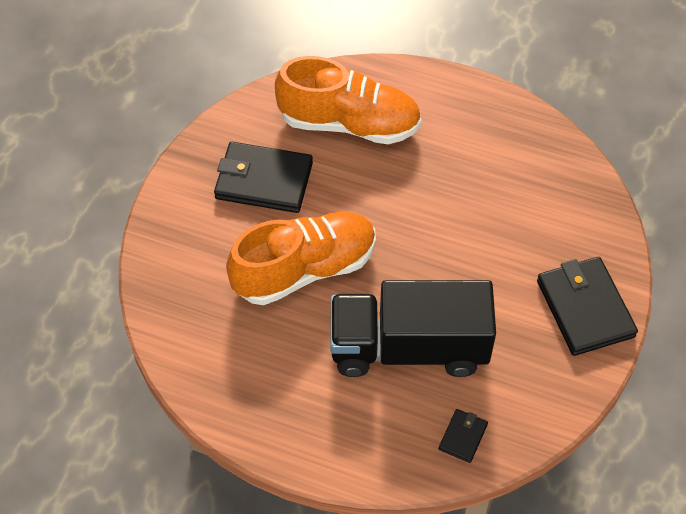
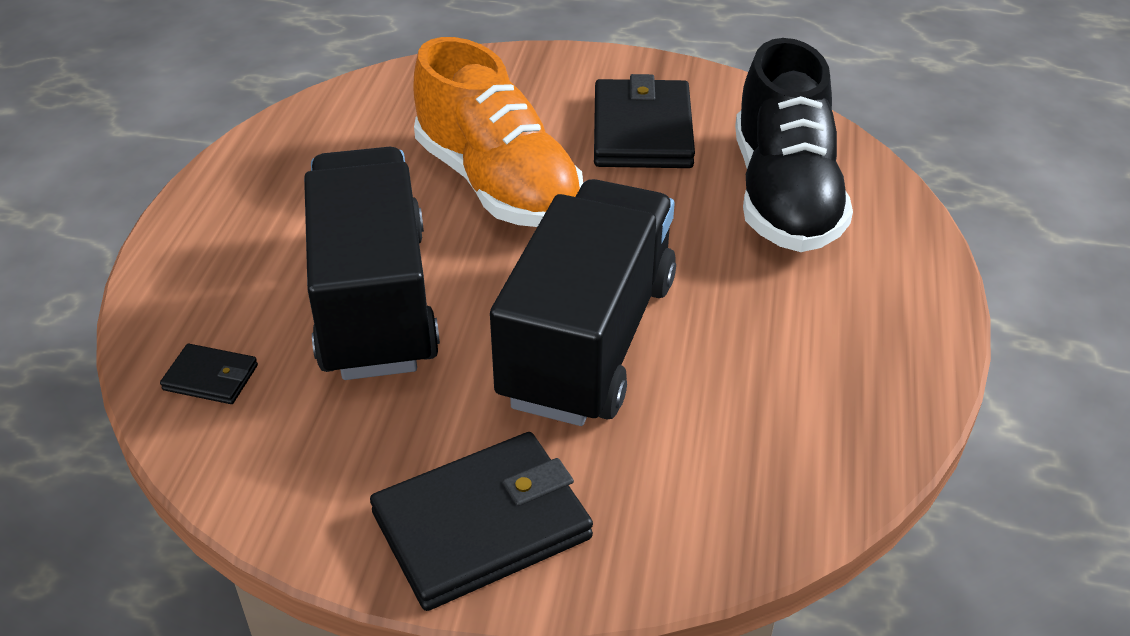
camera: 80 degrees right, 15 degrees down
(349, 123) = (784, 196): orange shoe -> black shoe
(459, 243) = (588, 340): none -> black truck

